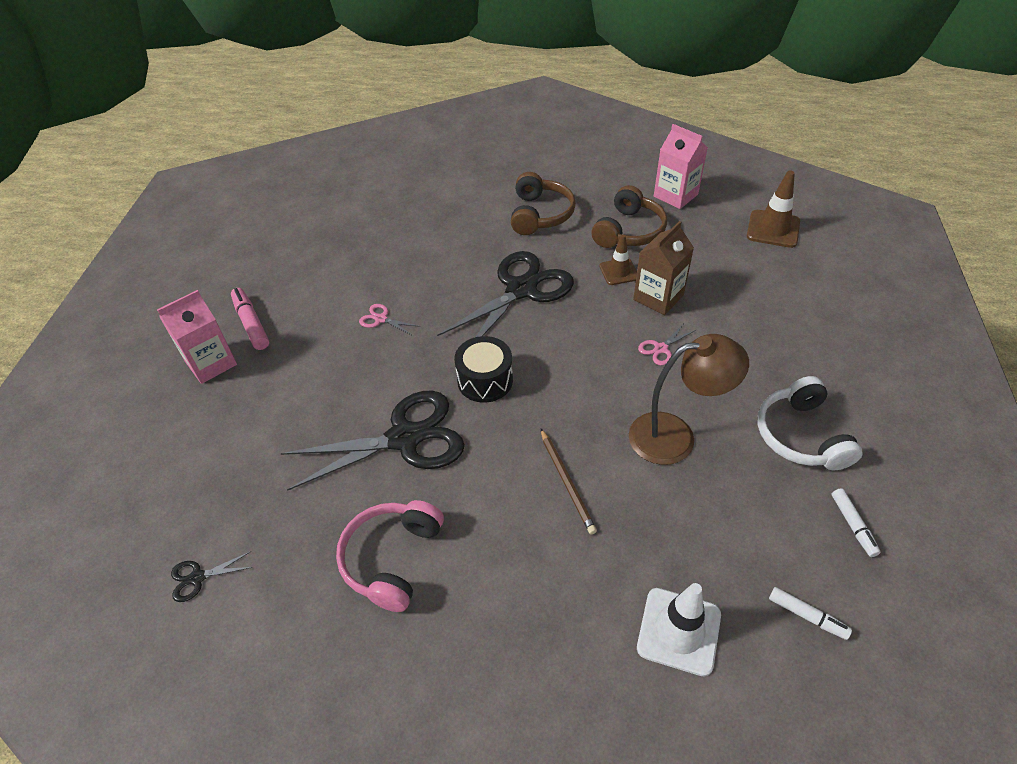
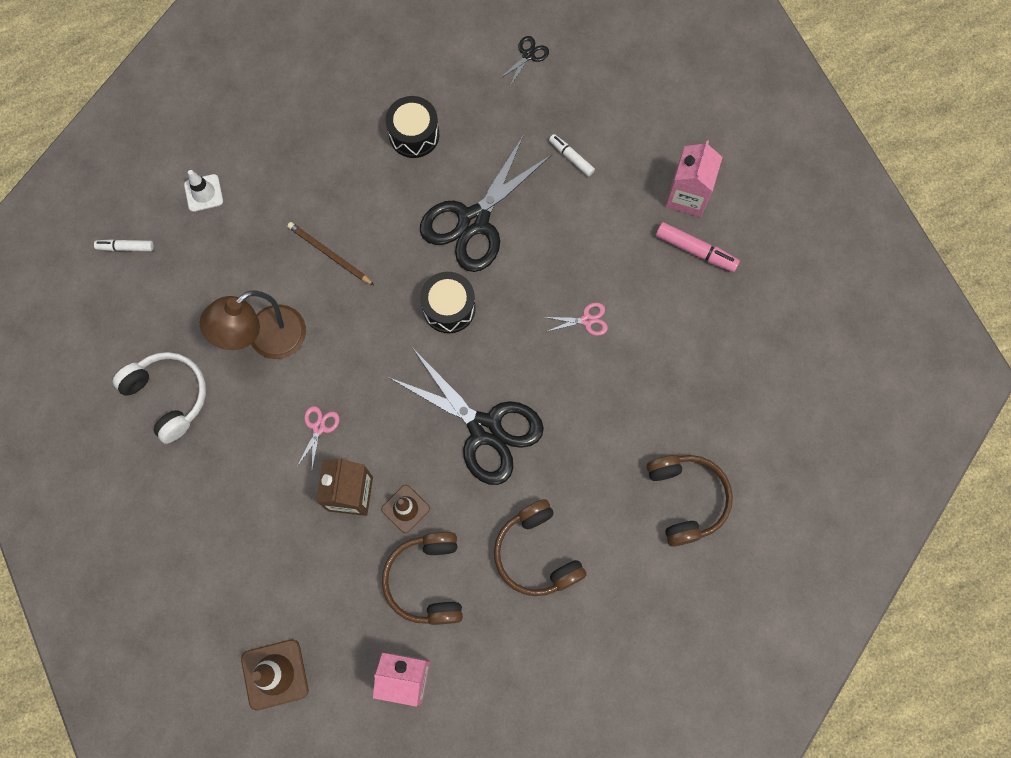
camera: 145 degrees right, 25 degrees up
(391, 558) = (414, 135): pink headphones -> black drum
(416, 200) = (686, 499): none -> brown headphones
(521, 290) = (485, 429): black scissors -> black scissors turned 60 degrees counterclockwise
(679, 631) = (203, 193): white traffic cone -> white traffic cone, size x0.66
(853, 525) = (110, 334): white marker -> white marker (571, 157)

